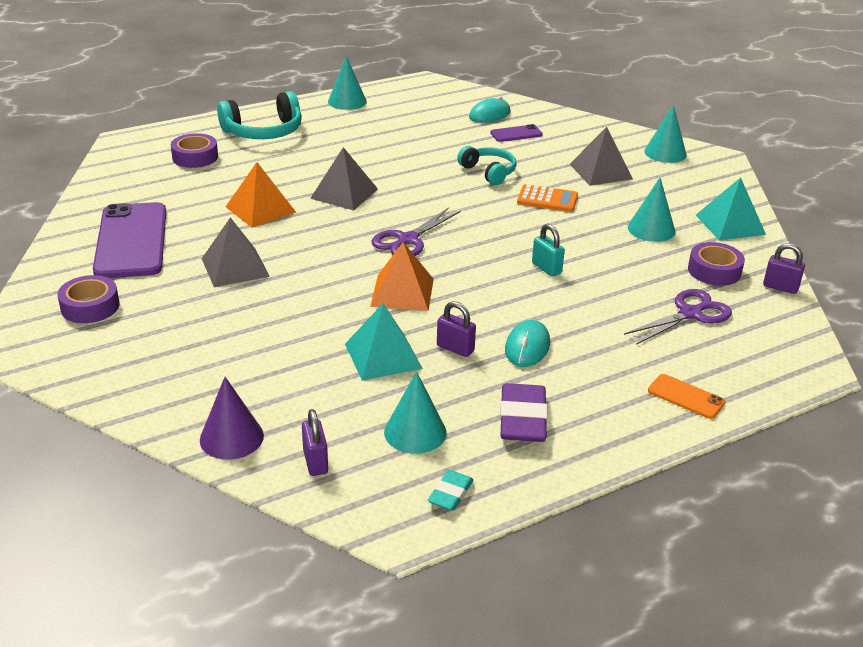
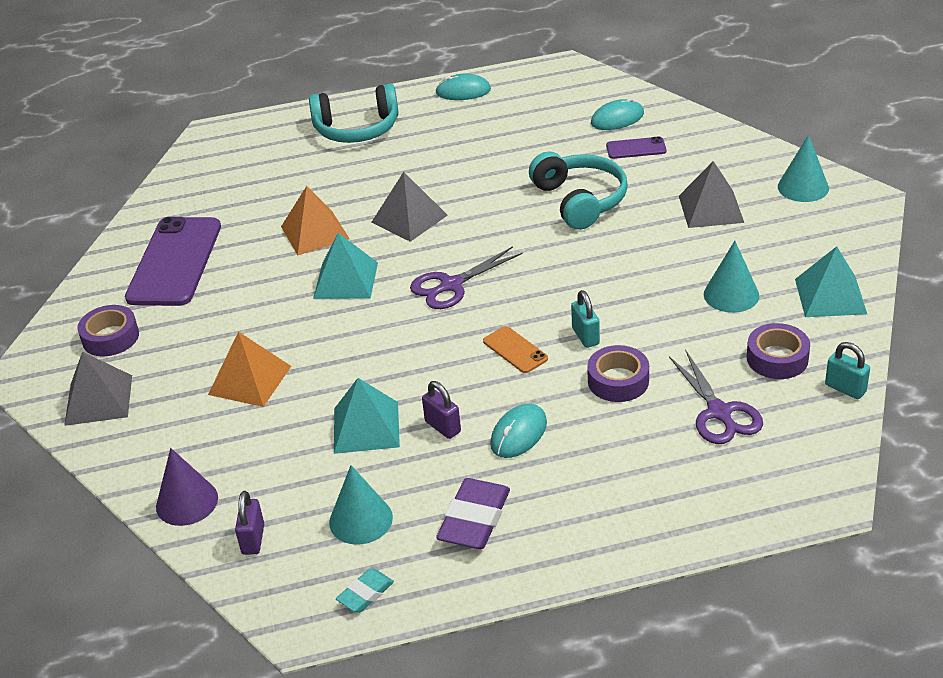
camera: 20 degrees right, 5 degrees up
(195, 157) = (274, 159): purple tape -> purple tape (618, 381)
(235, 267) = (262, 304): grey pyramid -> grey pyramid (98, 400)
(307, 243) = (345, 280): none -> turquoise pyramid
(347, 101) = (463, 91): turquoise cone -> turquoise mouse
(402, 292) = (418, 352): orange pyramid -> orange pyramid (250, 380)
(488, 172) = (579, 200): turquoise headphones -> turquoise headphones, size x1.53
(547, 199) = (629, 244): orange calculator -> none
(686, 397) = (660, 516): orange phone -> orange phone (515, 350)
(690, 314) = (719, 412): purple scissors -> purple scissors turned 90 degrees clockwise
(780, 287) = (845, 388): purple padlock -> turquoise padlock

